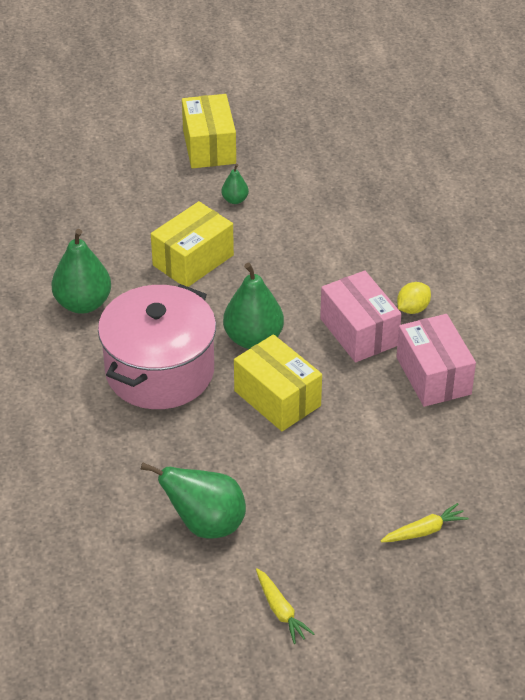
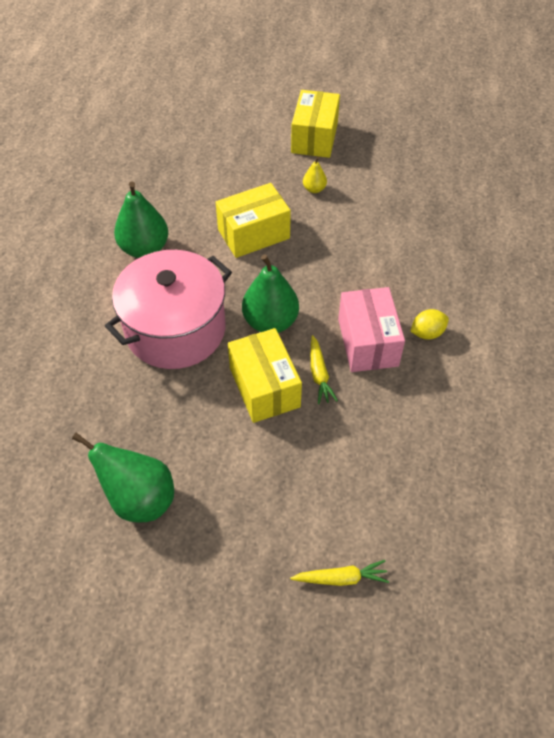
camera: 20 degrees right, 10 degrees up
(235, 200) = (314, 189): green pear -> yellow pear
(280, 611) = (162, 622): yellow carrot -> yellow carrot (319, 374)
(433, 375) = (419, 408): pink box -> none

